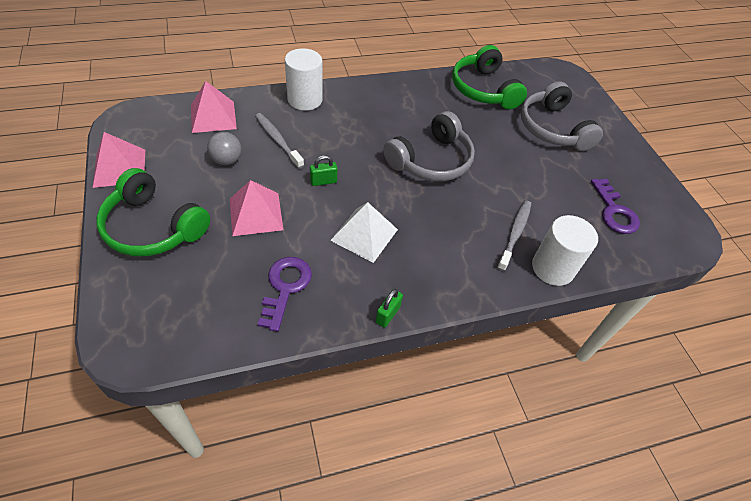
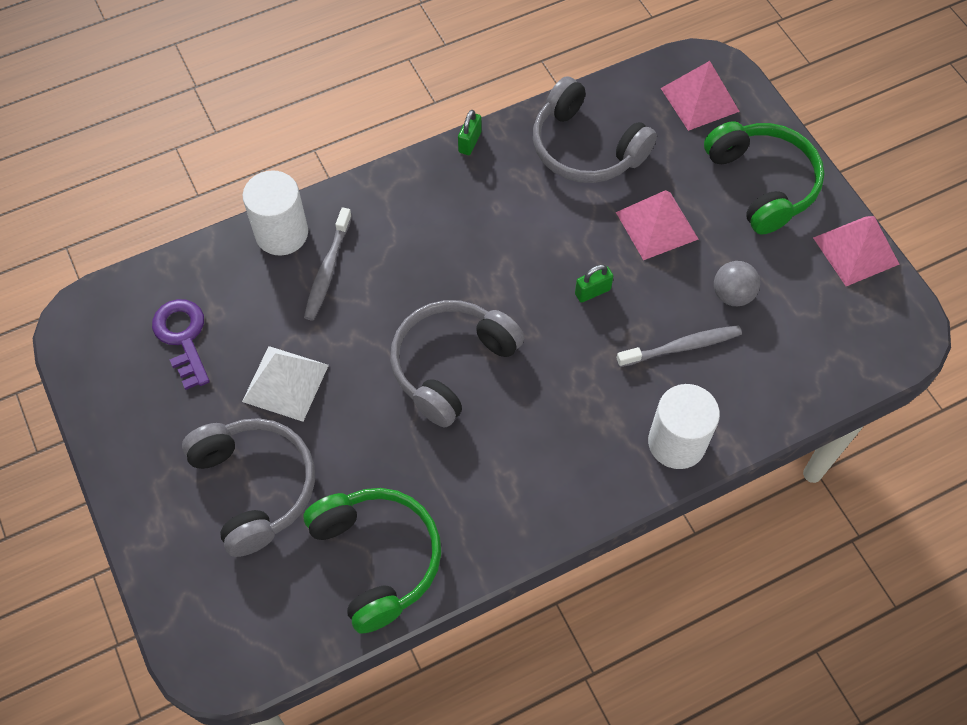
camera: 175 degrees right, 10 degrees up
(153, 227) = (762, 183): green headphones -> green headphones turned 45 degrees clockwise
(213, 116) = (794, 368): pink pyramid -> pink pyramid (699, 99)
(277, 140) = (681, 347): grey toothbrush -> grey toothbrush turned 60 degrees counterclockwise
(285, 287) = (586, 148): purple key -> grey headphones
(364, 234) = (518, 227): white pyramid -> white pyramid (285, 383)

